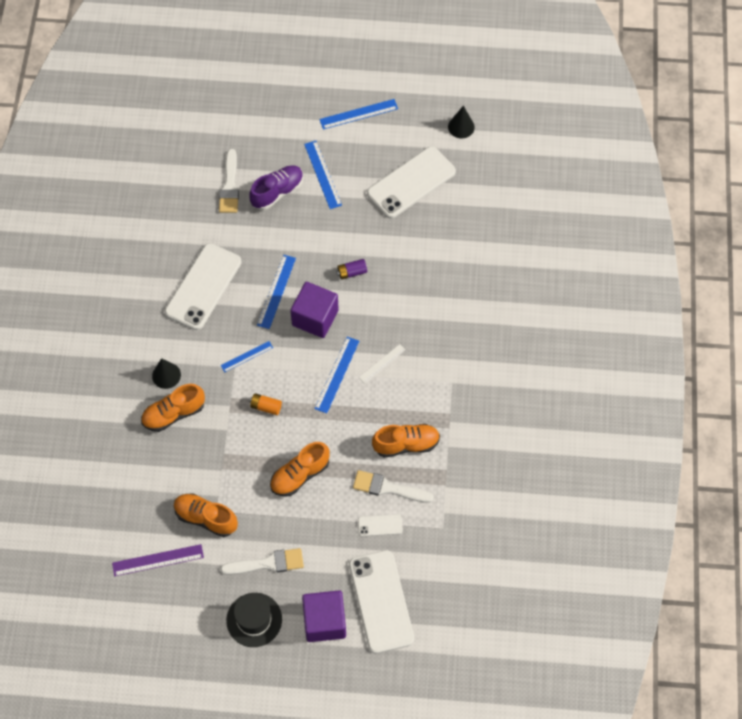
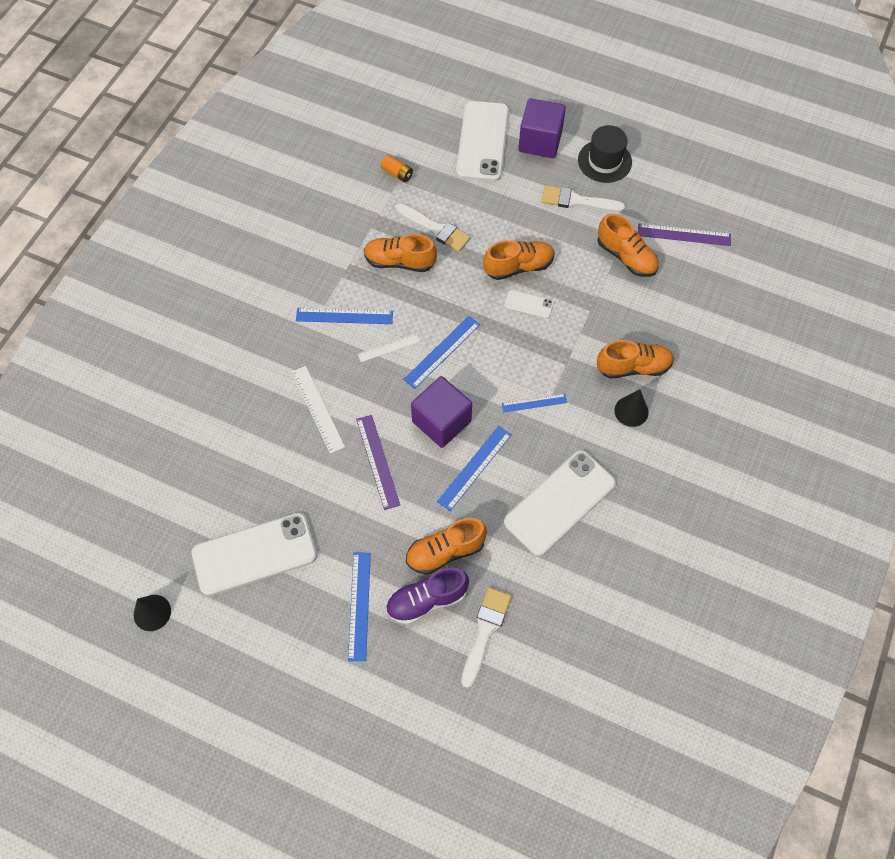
camera: 160 degrees left, 0 degrees up
(266, 407) = (531, 343): orange battery -> orange battery (397, 173)
(276, 227) = (445, 551): none -> orange shoe
(352, 272) = (378, 461): purple battery -> purple ruler
(358, 114) = (274, 683): blue ruler -> blue ruler (344, 316)
(380, 525) = (457, 200): white phone -> white phone (528, 304)
(416, 296) = (318, 409): none -> white ruler

